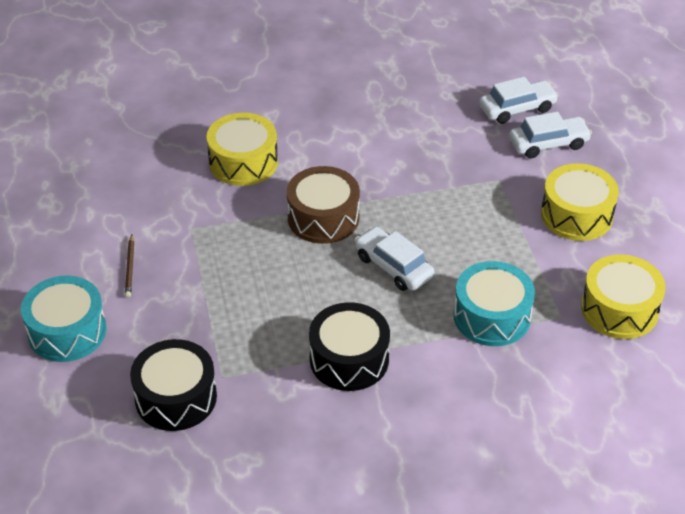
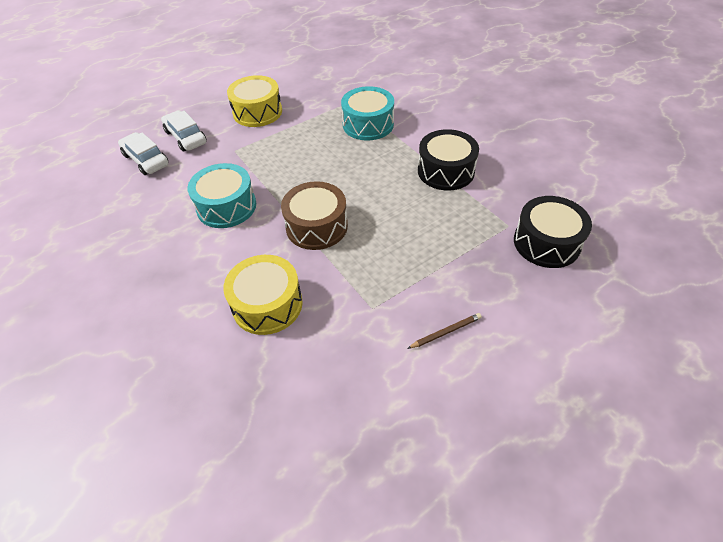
camera: 110 degrees left, 5 degrees up
(67, 331) = (546, 344): turquoise drum -> turquoise drum (226, 206)
(393, 266) = (349, 175): white car -> none
(619, 309) = (333, 84): yellow drum -> none

